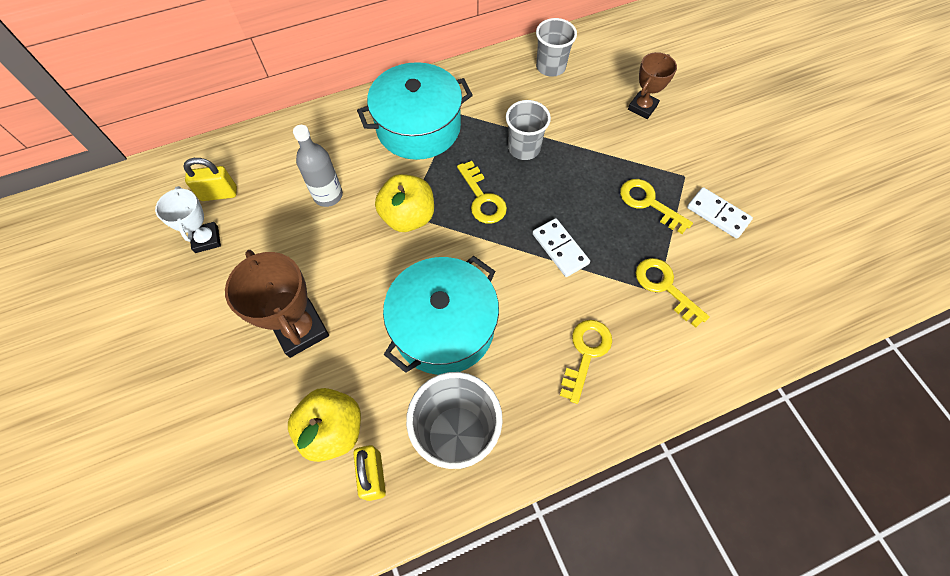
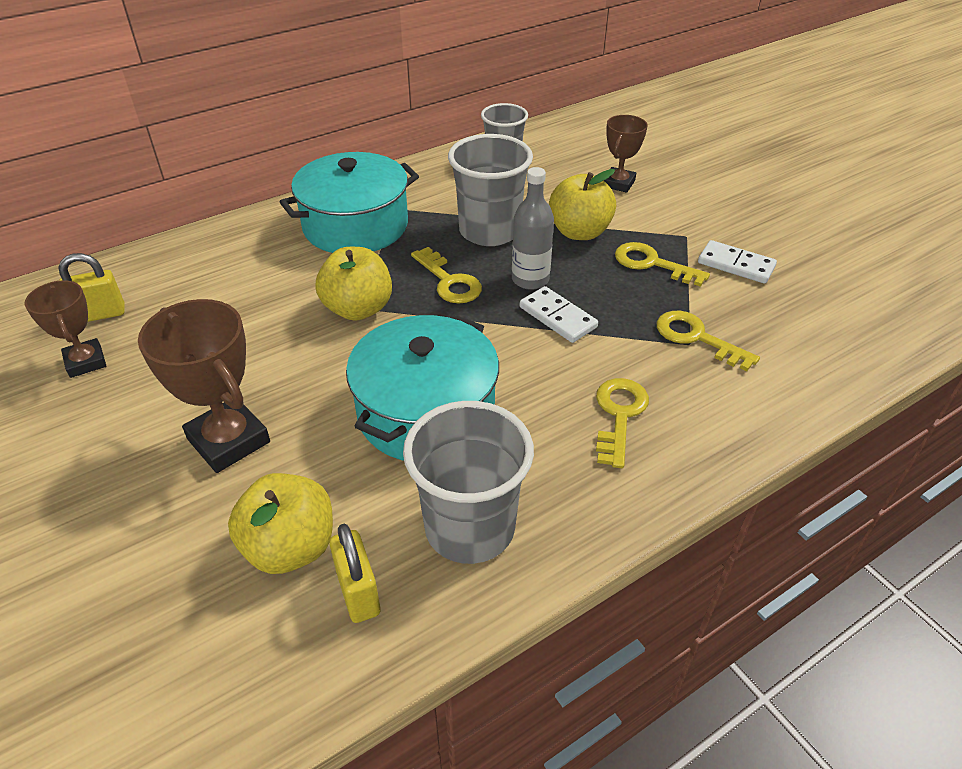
camera: 10 degrees left, 20 degrees down
(206, 239) = (86, 362): white trophy -> brown trophy
(328, 195) = (249, 300): grey bottle -> grey bottle (530, 279)
(524, 148) = (489, 231): grey cup -> grey cup, size x1.53
(597, 159) = (579, 232): none -> yellow apple

